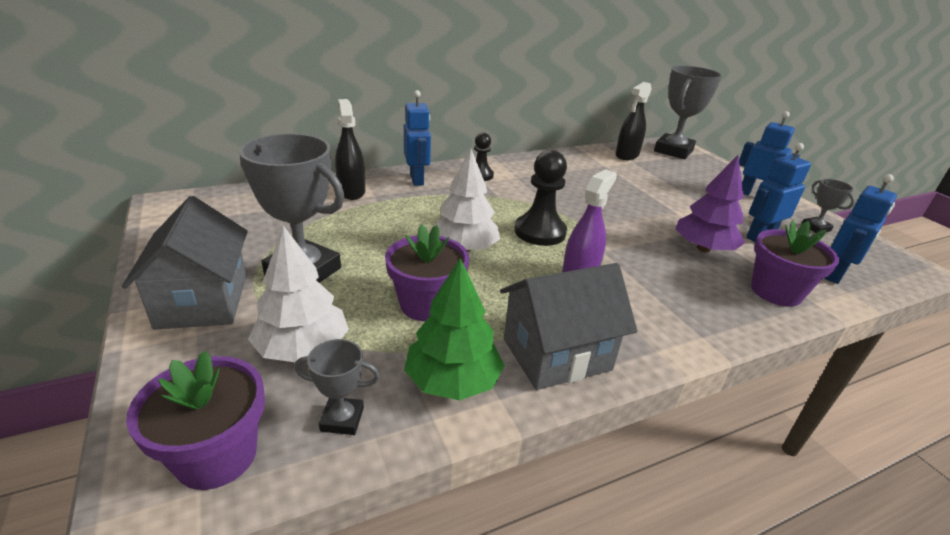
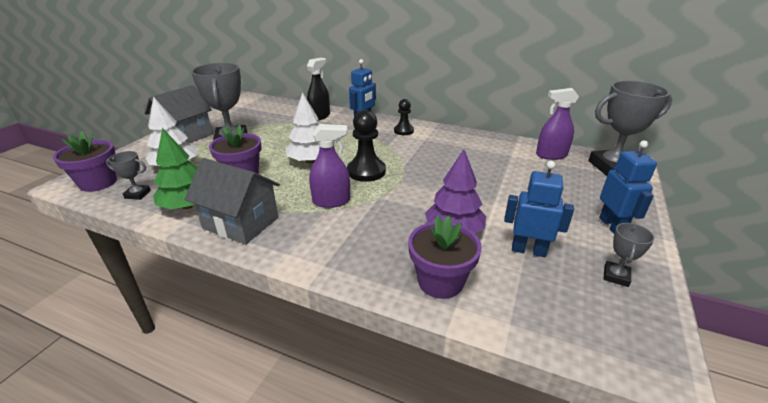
camera: 50 degrees right, 0 degrees up
(342, 419) = (137, 194): grey trophy -> grey trophy turned 45 degrees counterclockwise
(627, 155) = (551, 155): black spray bottle -> purple spray bottle
(835, 275) = (531, 308): blue robot -> none

